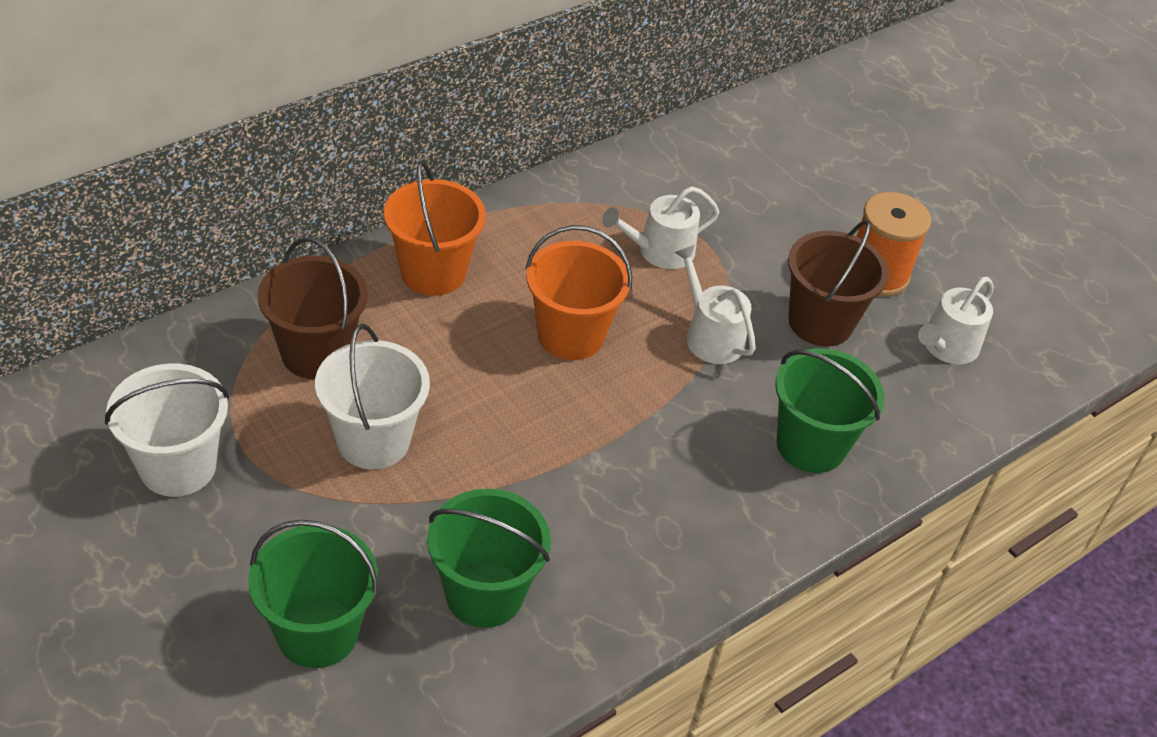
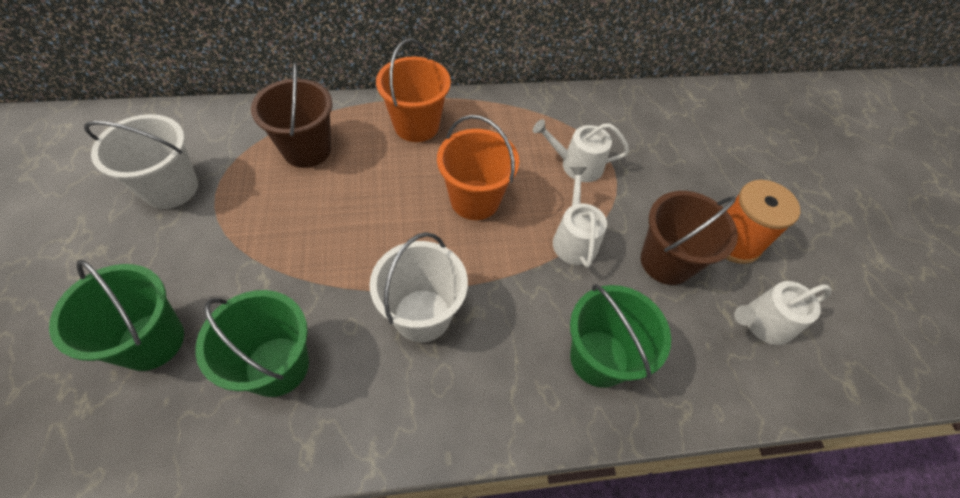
camera: 30 degrees right, 10 degrees up
(373, 440) = (295, 220): white bucket -> white bucket (422, 315)

